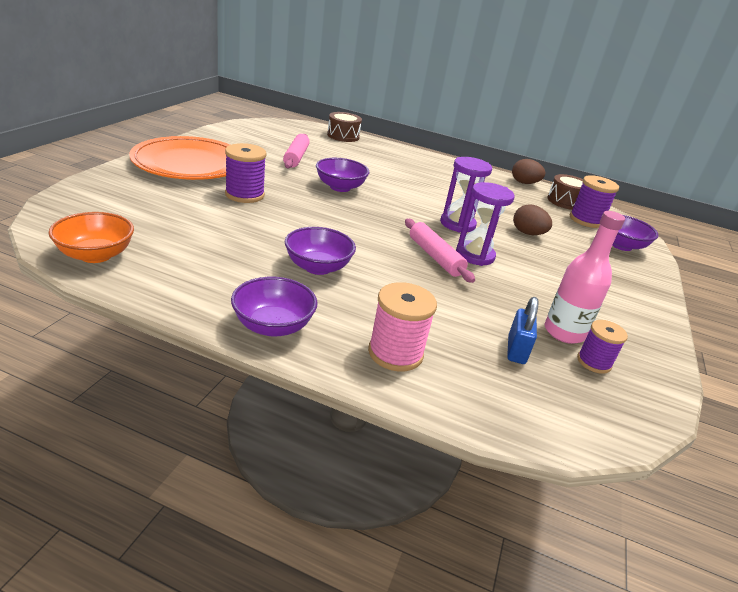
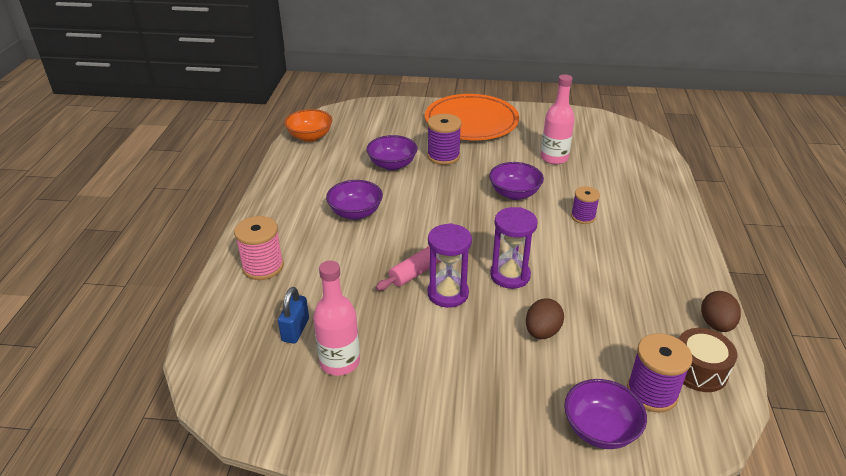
camera: 80 degrees right, 5 degrees up
(273, 326) = (269, 212): purple bowl -> purple bowl (392, 165)
(296, 157) = (554, 158): pink rolling pin -> pink bottle
(343, 136) = (657, 168): brown drum -> none
(516, 350) = (295, 330): blue padlock -> blue padlock turned 75 degrees counterclockwise
(594, 362) = (300, 383): purple spool -> purple spool (583, 217)

